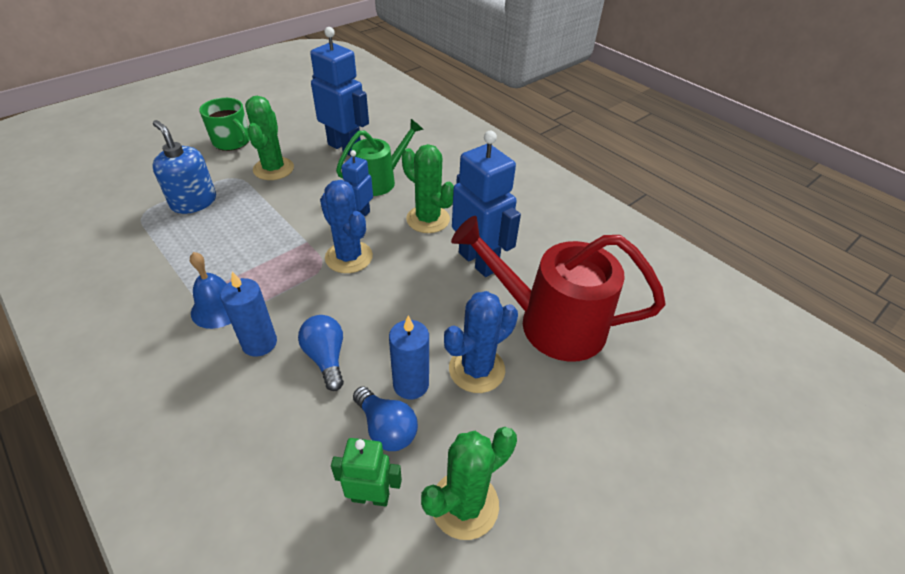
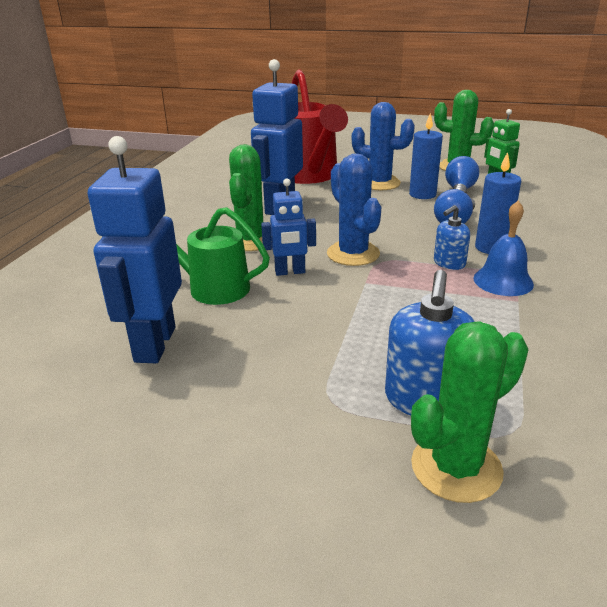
camera: 120 degrees left, 15 degrees down
(232, 142) = (241, 480): green mug -> none
(273, 169) = (271, 377): green cactus -> green cactus (456, 468)
(274, 298) = (449, 263): none -> blue soap dispenser
(349, 257) = (353, 254): blue cactus -> blue cactus turned 45 degrees counterclockwise

